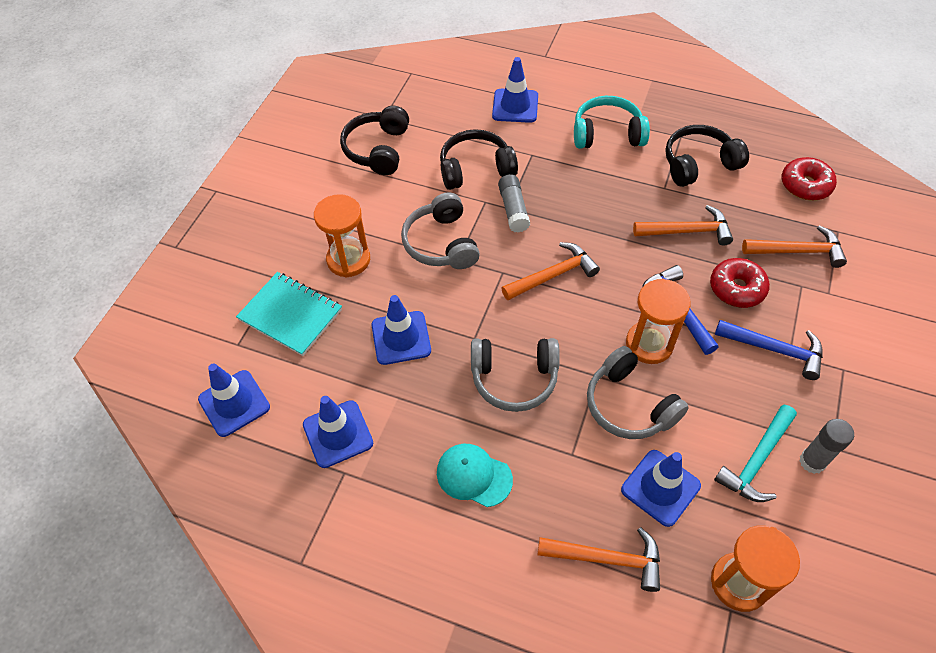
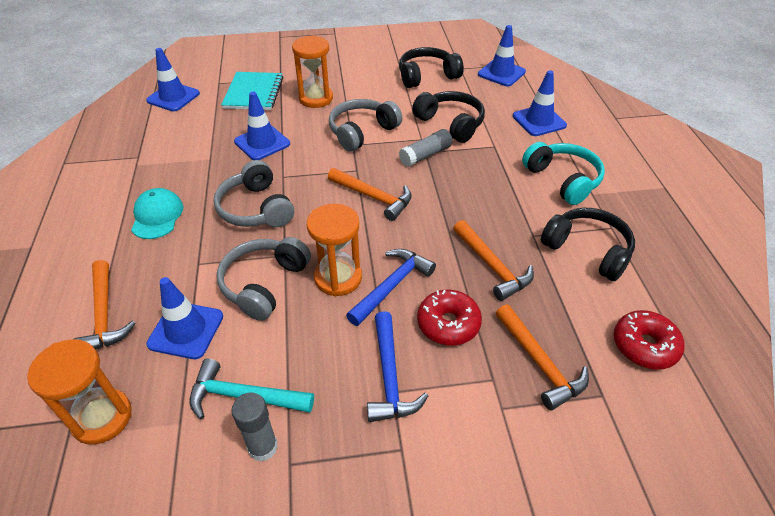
camera: 60 degrees right, 10 degrees down
(338, 434) = (167, 144): blue traffic cone -> blue traffic cone (501, 73)

